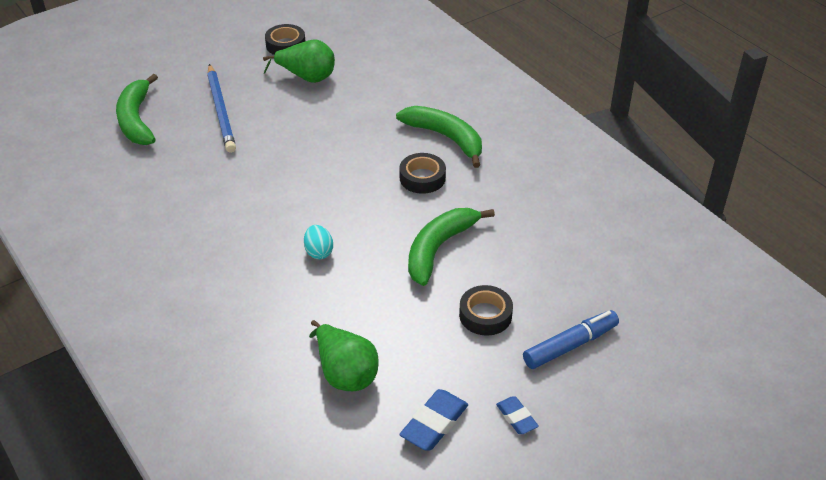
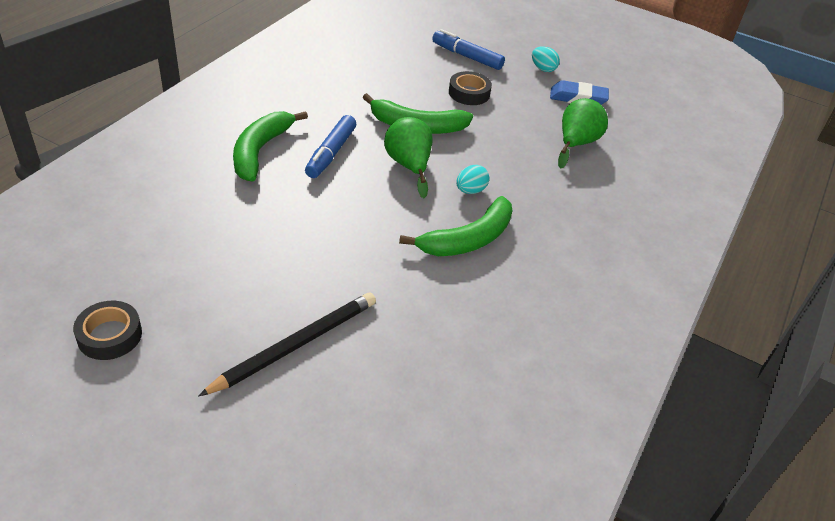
camera: 120 degrees left, 0 degrees up
(136, 120) = (359, 430): green banana -> green banana (468, 239)
(221, 110) = (295, 345): blue pencil -> black pencil
(306, 77) = (187, 287): green pear -> green pear (409, 166)
(422, 178) = (331, 153): black tape -> blue marker
(516, 418) = (543, 69): blue eraser -> turquoise egg

